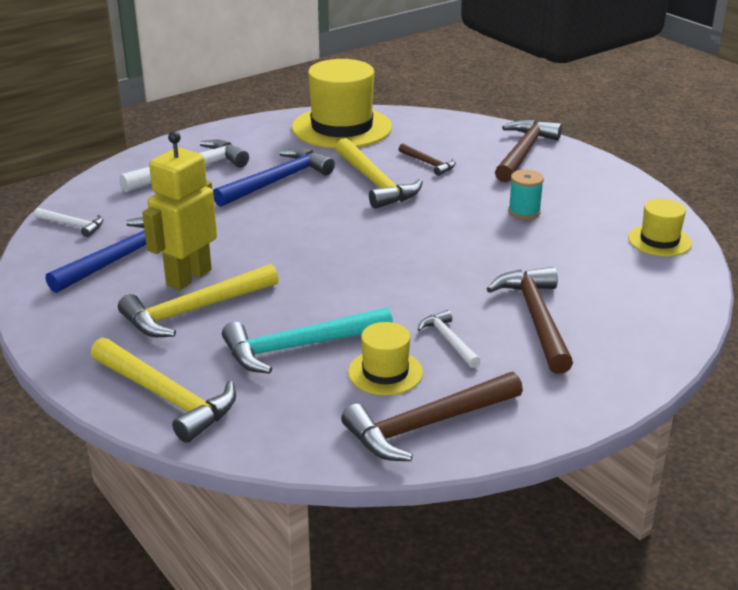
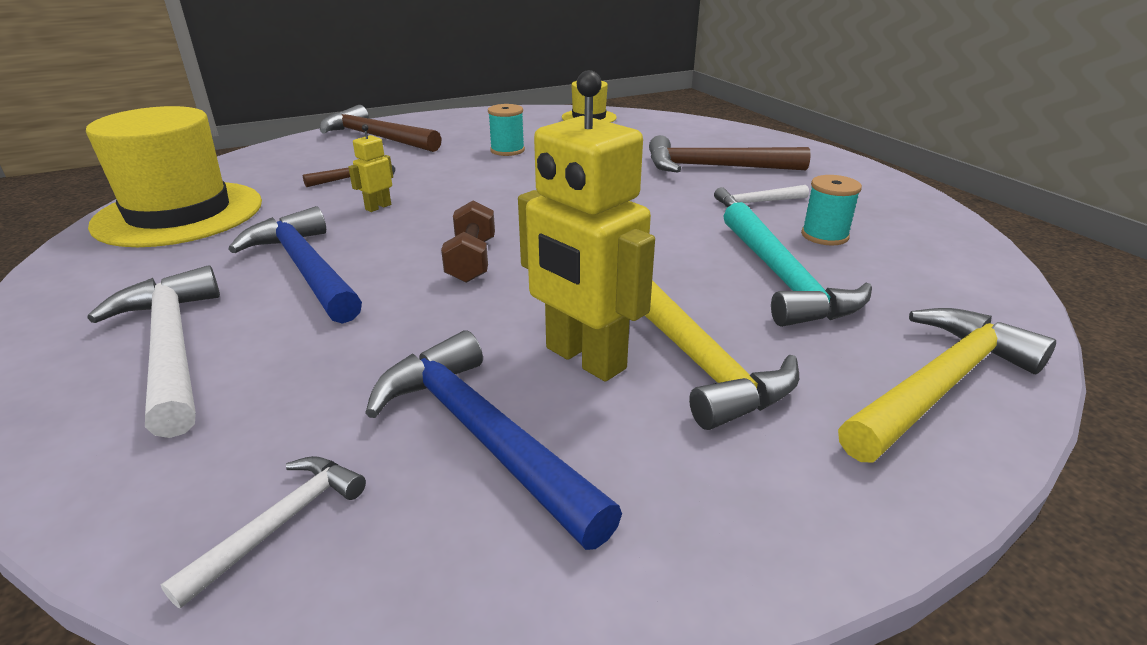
camera: 80 degrees left, 0 degrees up
(300, 228) = (471, 260): none -> brown dumbbell
(375, 183) = (378, 207): yellow hammer -> yellow robot
(385, 372) = (824, 236): yellow hat -> turquoise spool
(427, 425) = (911, 225): brown hammer -> none

